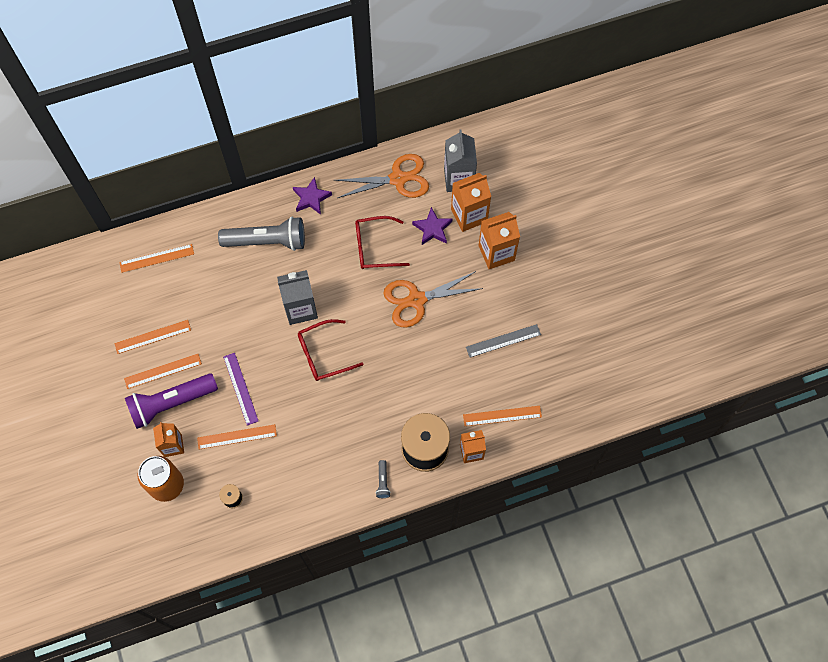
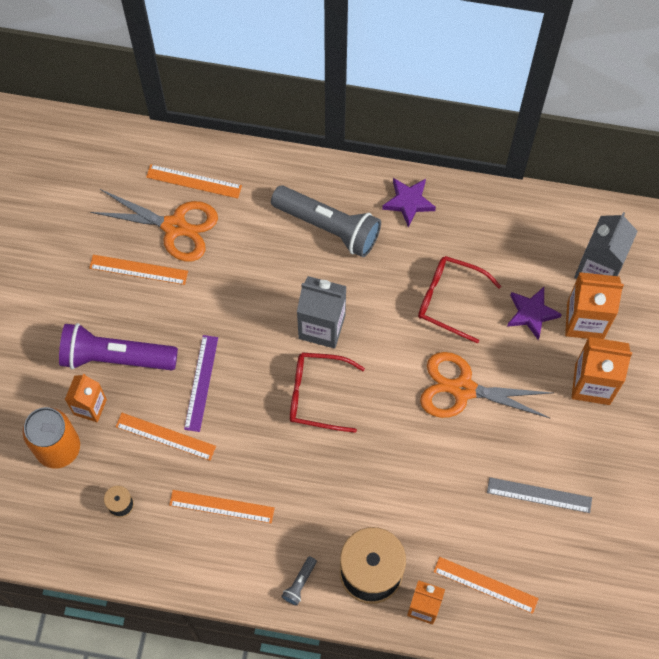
camera: 30 degrees right, 0 degrees up
(163, 371) = (127, 315): orange ruler -> orange ruler (222, 506)
(398, 179) = (524, 232): orange scissors -> orange scissors (175, 227)

